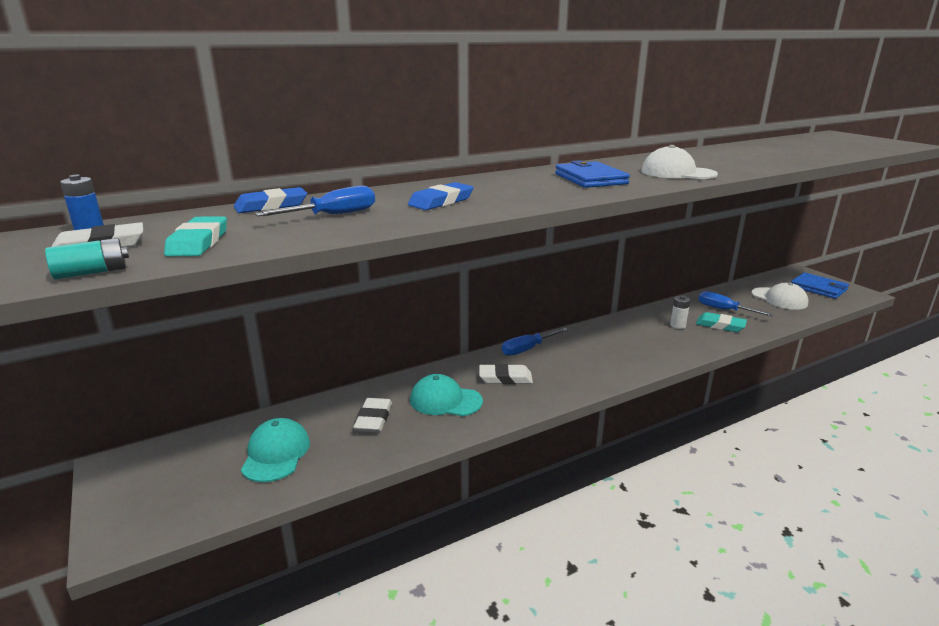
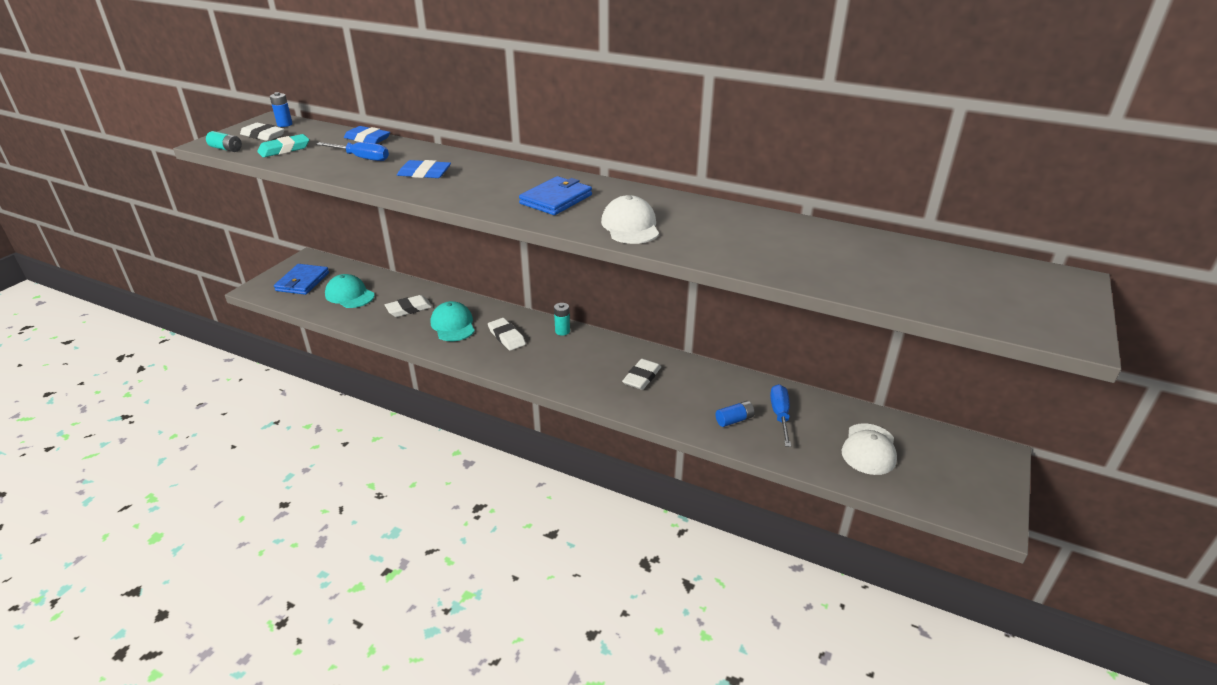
camera: 55 degrees right, 10 degrees up
(276, 453) = (349, 295): turquoise cap -> turquoise cap turned 105 degrees counterclockwise
(527, 349) = (562, 331): blue screwdriver -> turquoise battery
(635, 339) = (642, 377): none -> white eraser
(677, 325) = (701, 394): white battery -> none
(720, 325) = (734, 420): turquoise eraser -> blue battery
(818, 288) = (954, 477): blue wallet -> blue wallet (302, 282)

